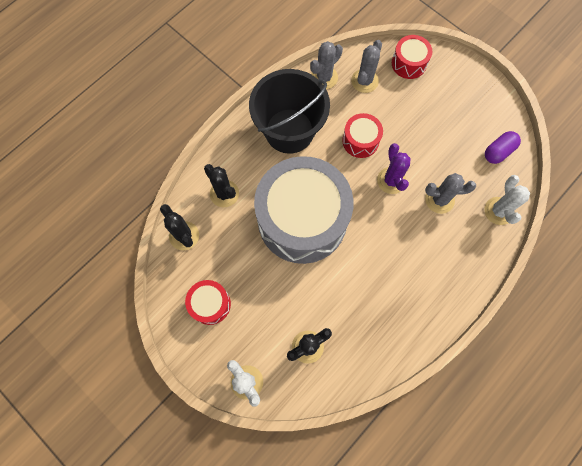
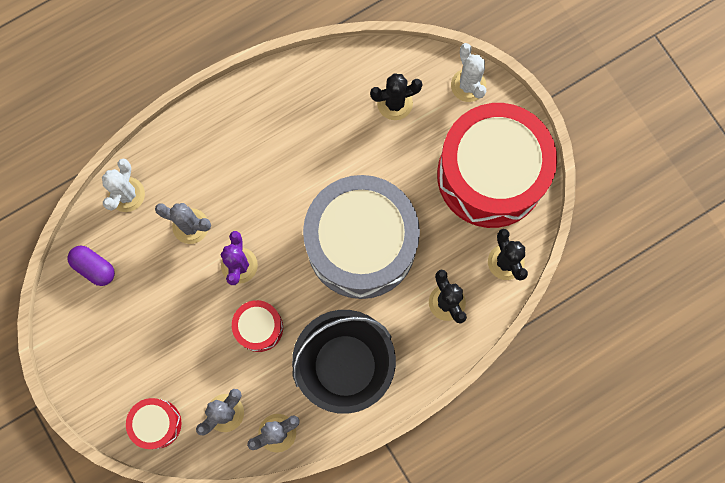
camera: 165 degrees left, 5 degrees up
(210, 304) = (490, 175): red drum -> red drum, size x2.31
(498, 151) = (94, 267): purple capsule -> purple capsule turned 60 degrees clockwise

